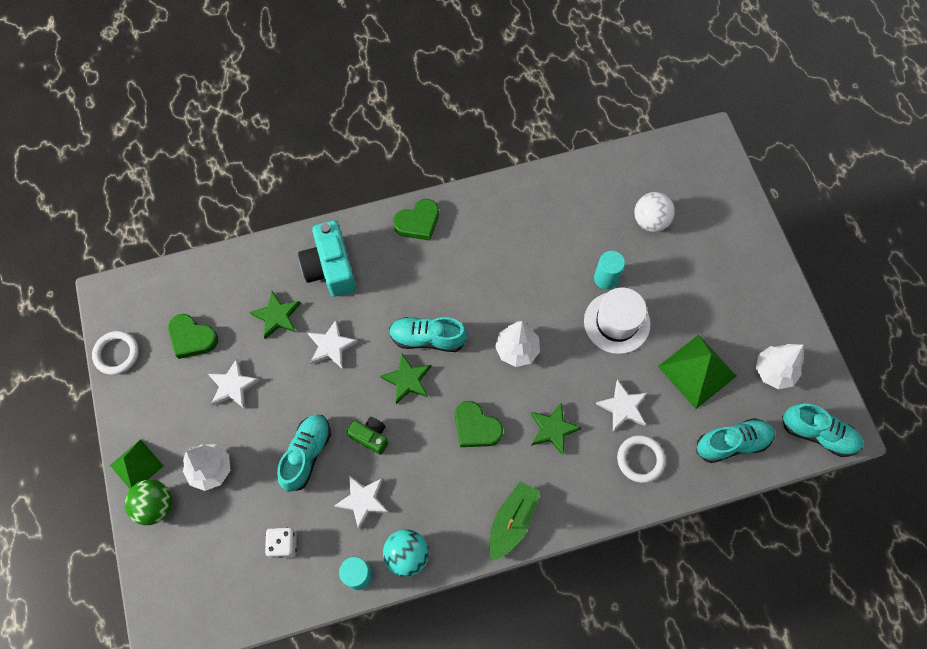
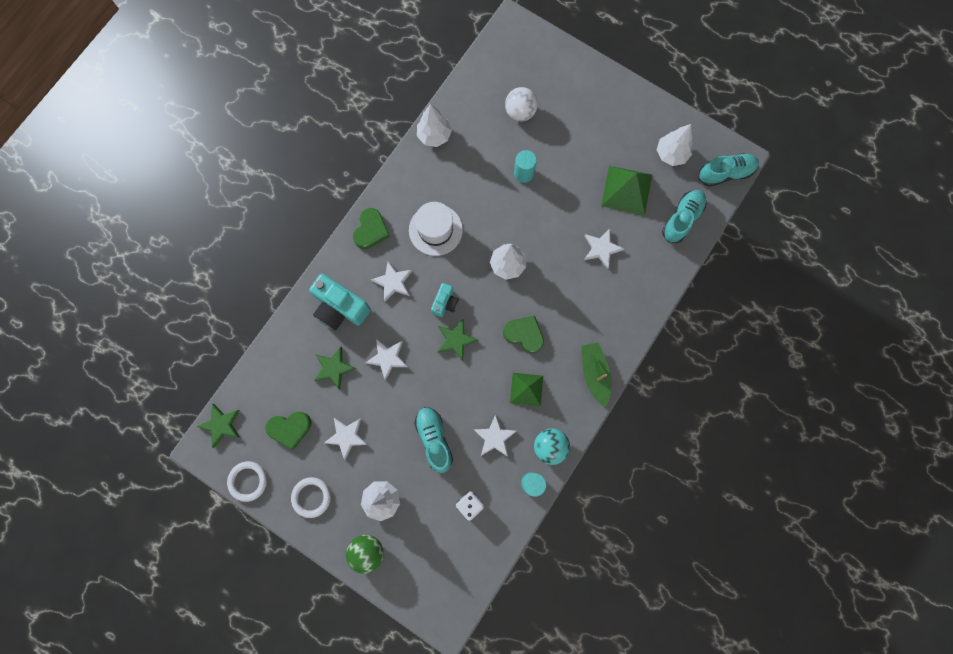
camera: 40 degrees left, 10 degrees up
(136, 465) = (331, 538): green pyramid -> green pyramid (526, 389)
(370, 437) = (464, 394): green camera -> none
(397, 282) = (393, 282): none -> white star
(427, 338) = (445, 303): turquoise shoe -> turquoise camera
(476, 427) = (524, 334): green heart -> green heart turned 150 degrees counterclockwise
(549, 183) = (434, 136): none -> white tree
(553, 429) = (571, 297): green star -> green star (221, 425)
(617, 322) = (554, 197): white hat -> white hat (435, 230)
(640, 459) = (637, 273): white ring -> white ring (311, 497)

